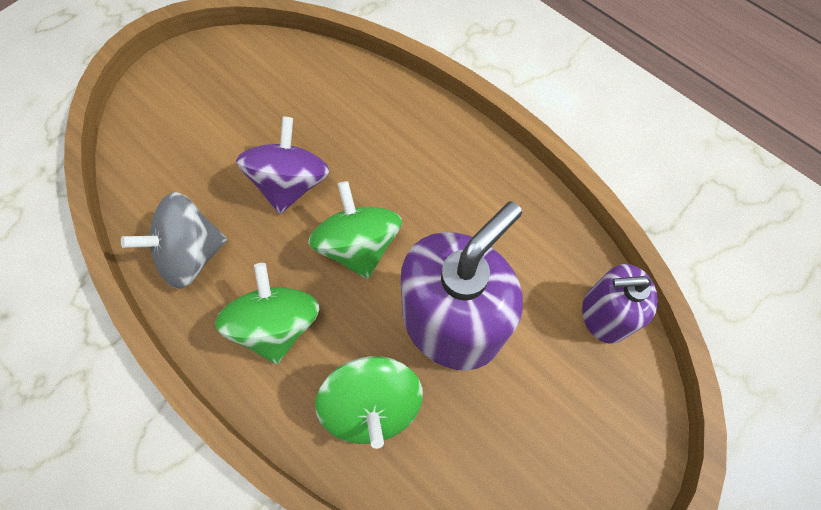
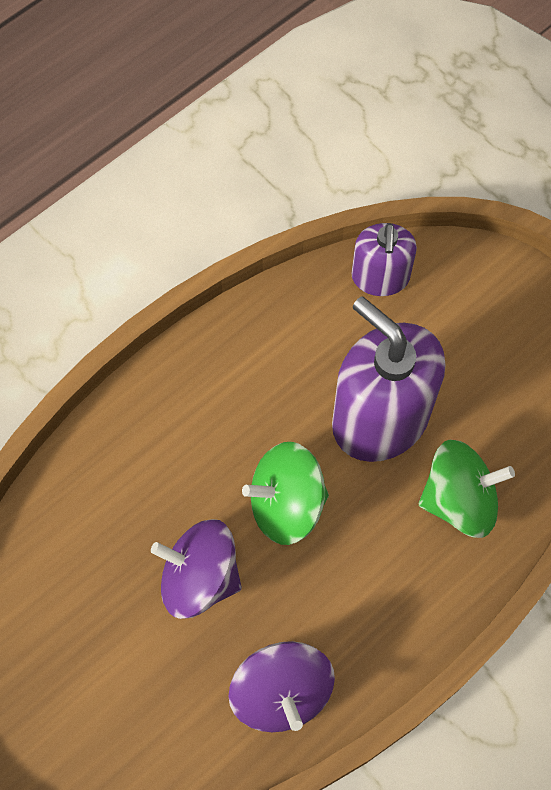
camera: 85 degrees left, 0 degrees up
(191, 254) = (281, 692): grey spinning top -> purple spinning top
(277, 324) = (371, 593): green spinning top -> none

